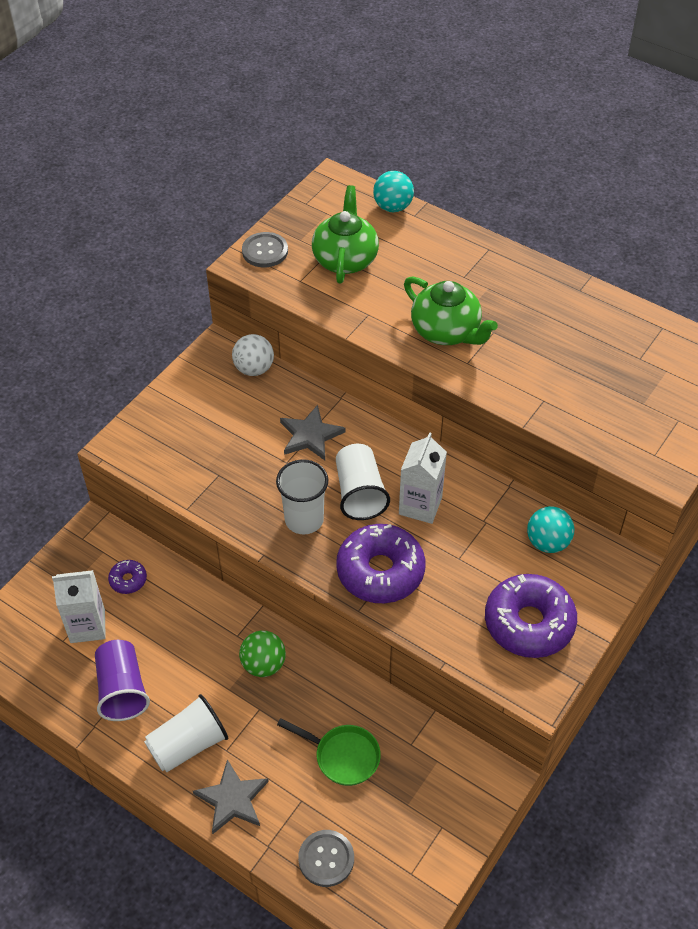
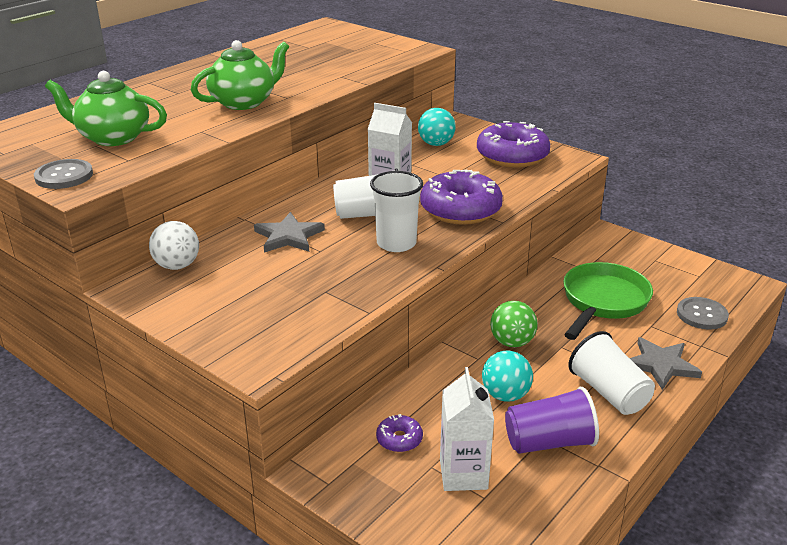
camera: 85 degrees left, 20 degrees down
(342, 756) = (603, 302): green pan -> green pan, size x1.53
(393, 207) = (53, 114): turquoise ball -> turquoise ball (505, 395)

